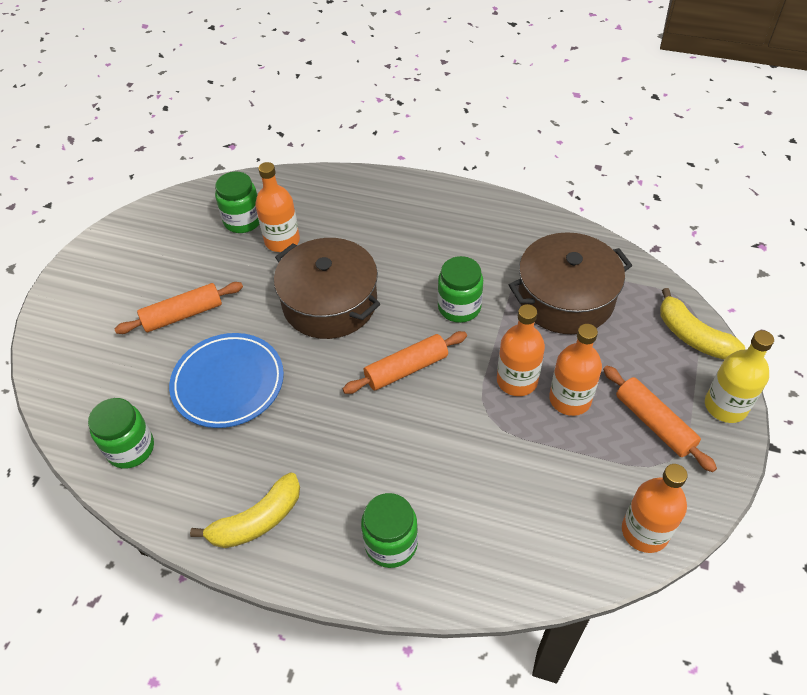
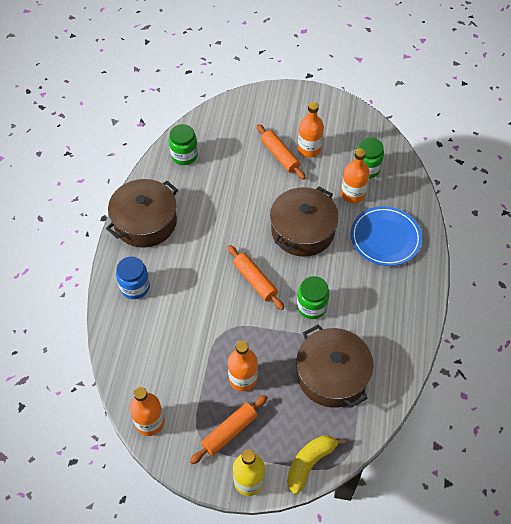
camera: 80 degrees right, 5 degrees up
(228, 383) = (232, 190): blue plate -> blue plate (385, 238)
(257, 520) = (145, 222): yellow banana -> brown pot
(391, 543) = (135, 287): green jar -> blue jar
(517, 380) = (254, 346): orange bottle -> orange bottle (309, 149)

